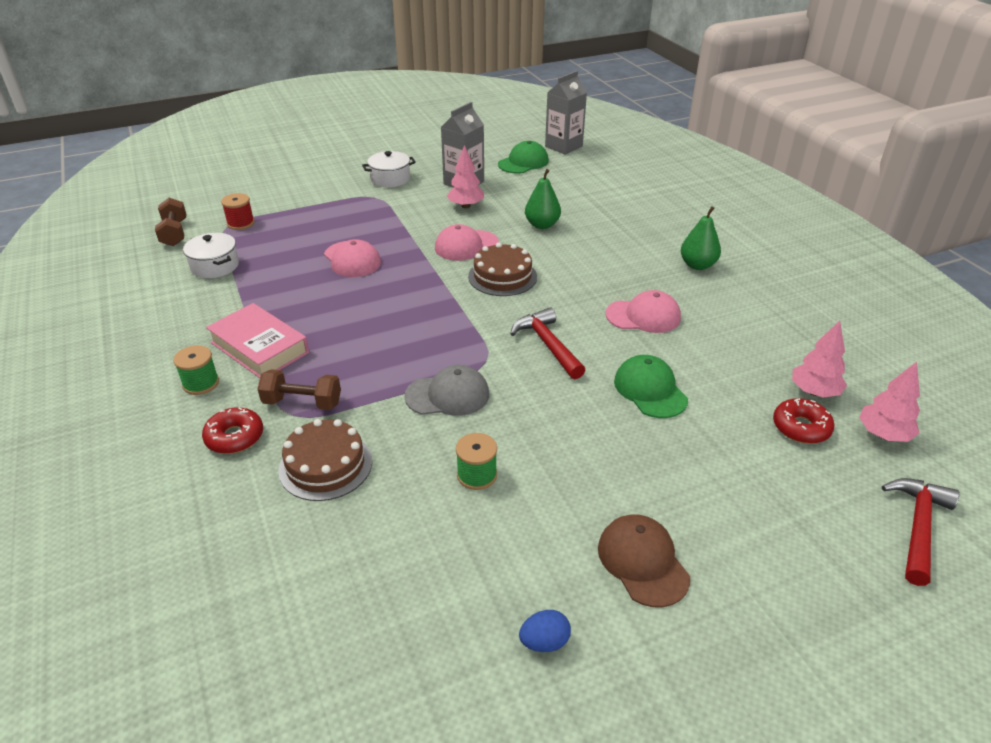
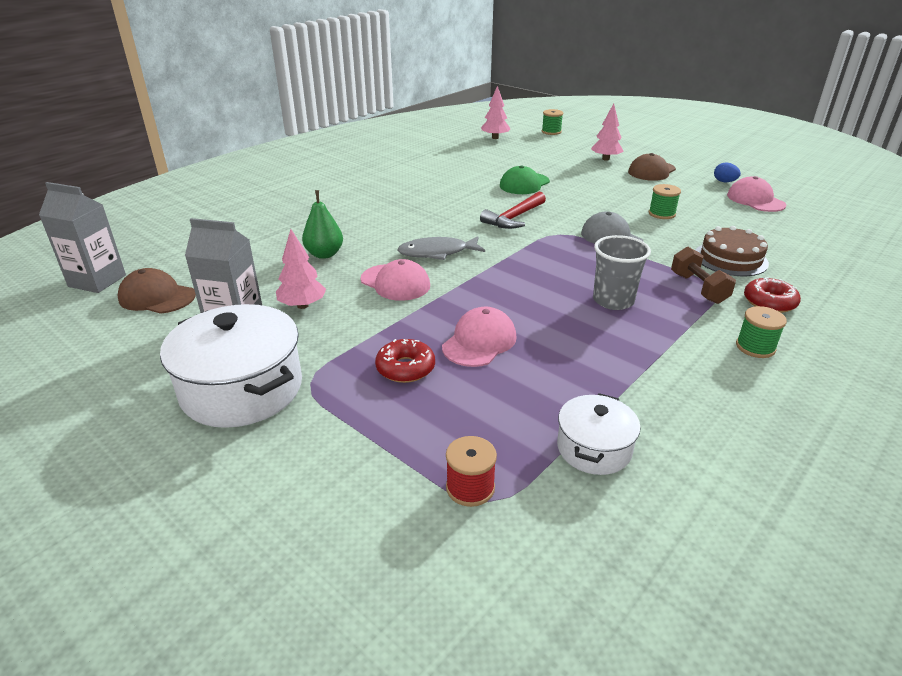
camera: 115 degrees left, 5 degrees down
(174, 233) = (560, 560): brown dumbbell -> none
(259, 347) = (674, 337): pink book -> none
(337, 340) = (613, 300): none -> grey cup
(390, 179) = (242, 389): white pot -> white pot, size x1.80
(502, 276) = (437, 253): brown cake -> grey fish
(523, 162) = (157, 297): green cap -> brown cap
(643, 316) = (444, 195): pink cap -> pink cap (755, 200)
(697, 265) = (355, 187): green pear -> none
(801, 427) = (511, 151): red donut -> red donut (405, 368)
(814, 392) = (476, 150): pink tree -> pink tree (605, 159)
(918, 526) = (551, 132): red hammer -> green spool

